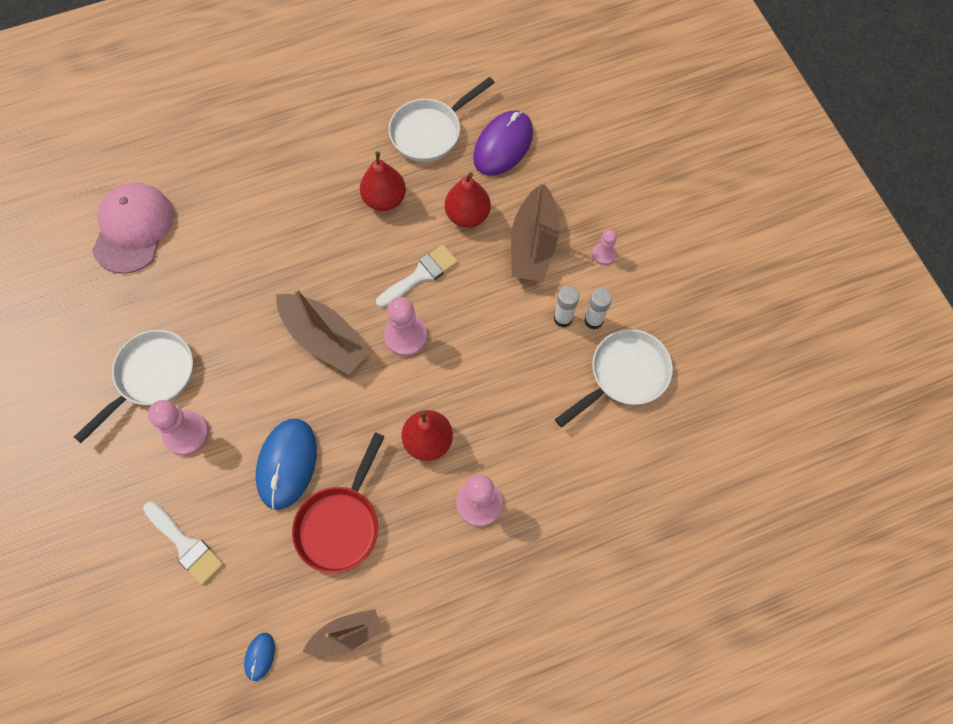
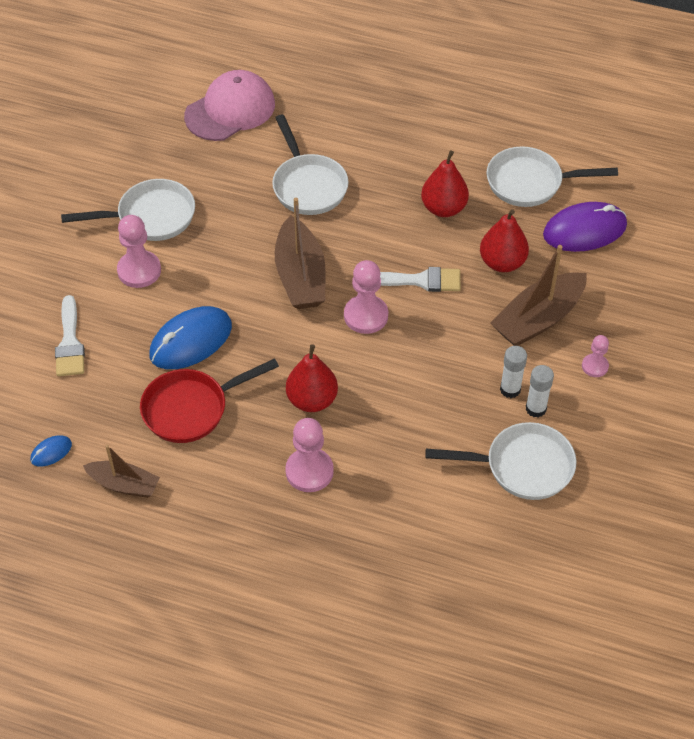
camera: 40 degrees right, 15 degrees down
(260, 254) = (308, 185): none -> white pan

